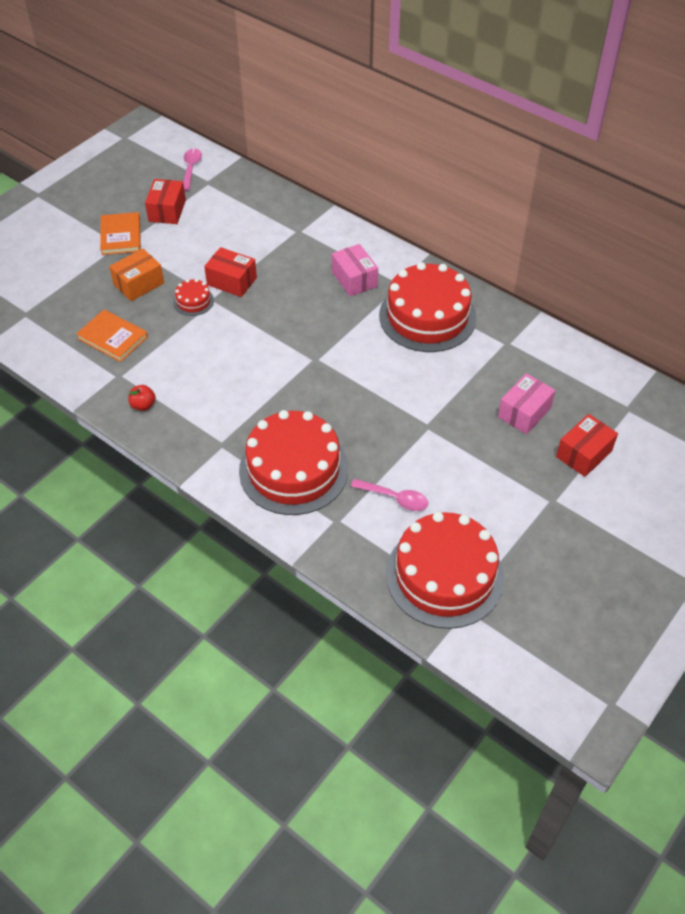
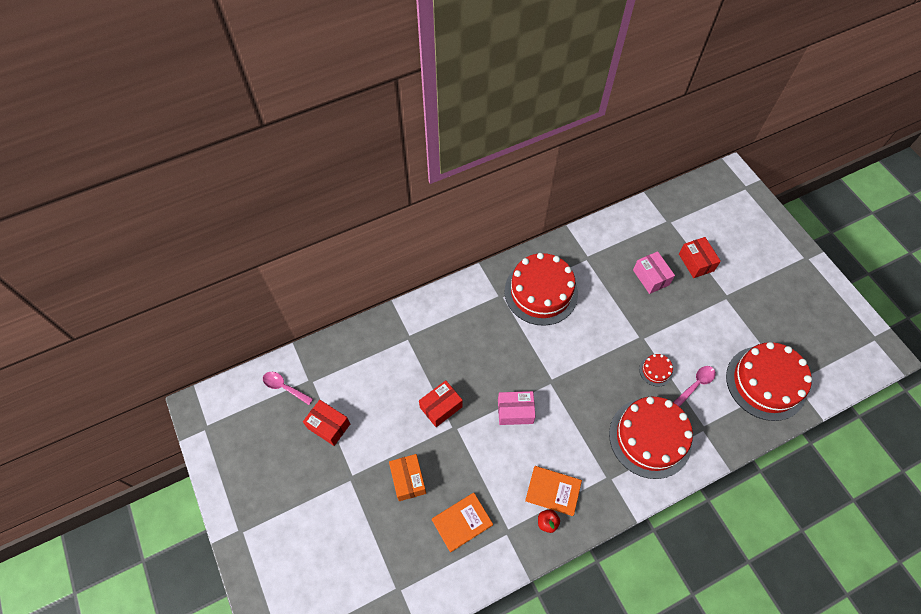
camera: 65 degrees left, 10 degrees up
(121, 236) = (340, 475): orange book -> orange book (553, 491)
(193, 301) = (449, 444): red cake -> red cake (655, 370)
(354, 279) = (481, 321): pink box -> pink box (515, 411)

